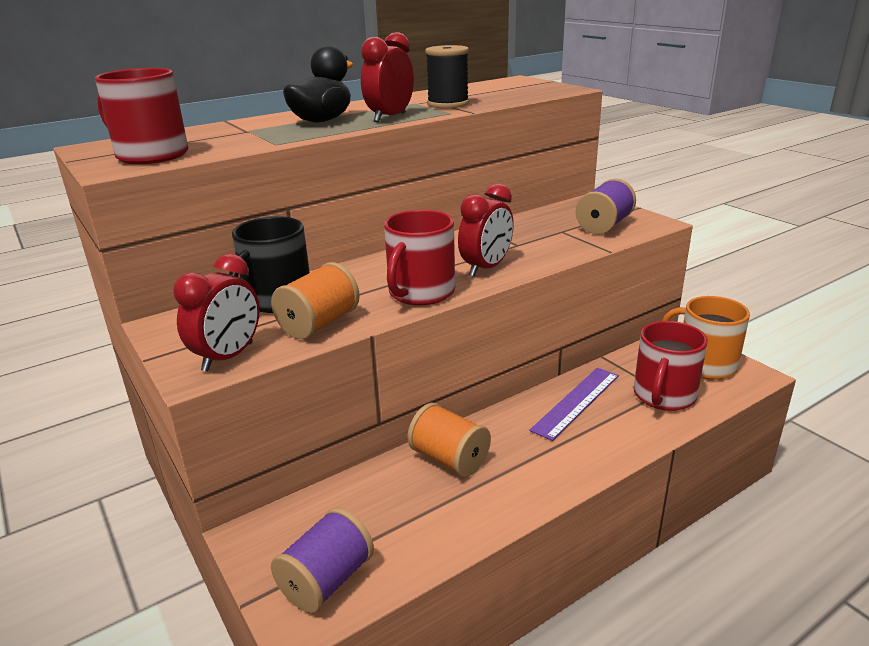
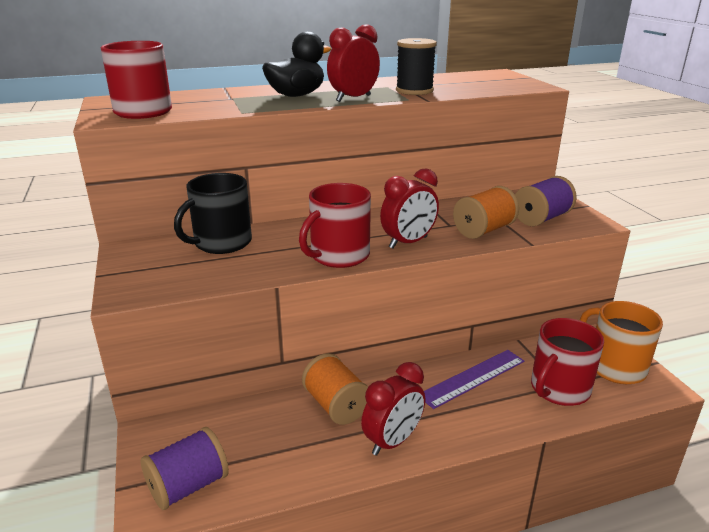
camera: 15 degrees right, 0 degrees up
(228, 357) = (156, 285): red clock -> red clock (392, 441)
(319, 324) = (241, 269): orange spool -> orange spool (483, 230)

